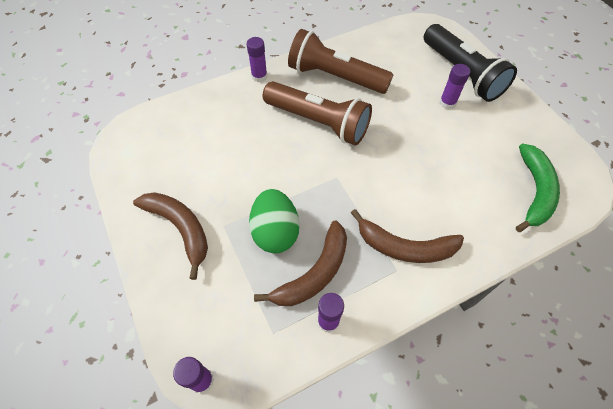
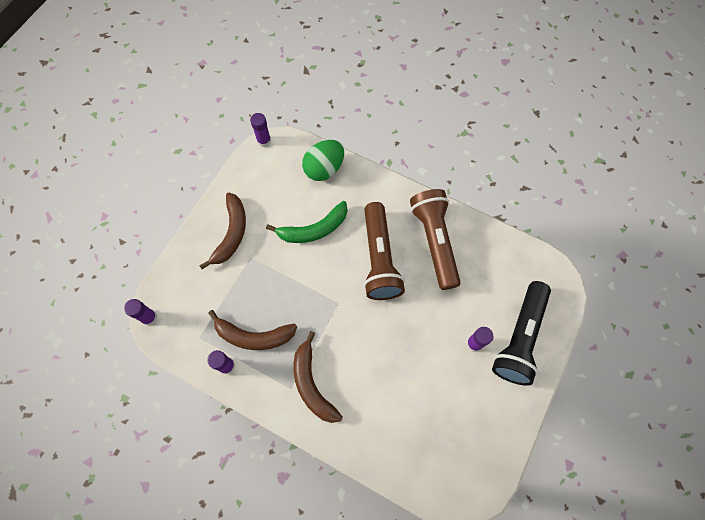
camera: 55 degrees right, 10 degrees up
(259, 76) = (392, 188): purple glue stick -> purple glue stick (264, 140)
(275, 232) = (267, 292): green egg -> green egg (324, 169)
(534, 191) = (429, 457): green banana -> green banana (313, 229)

